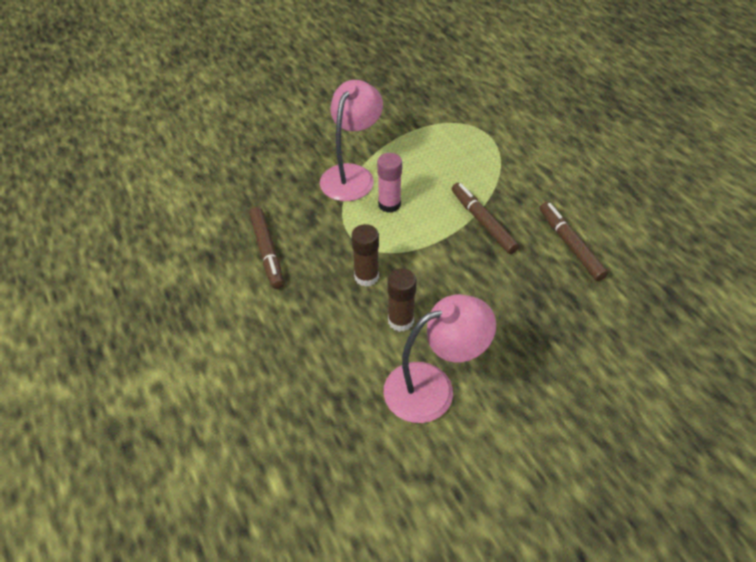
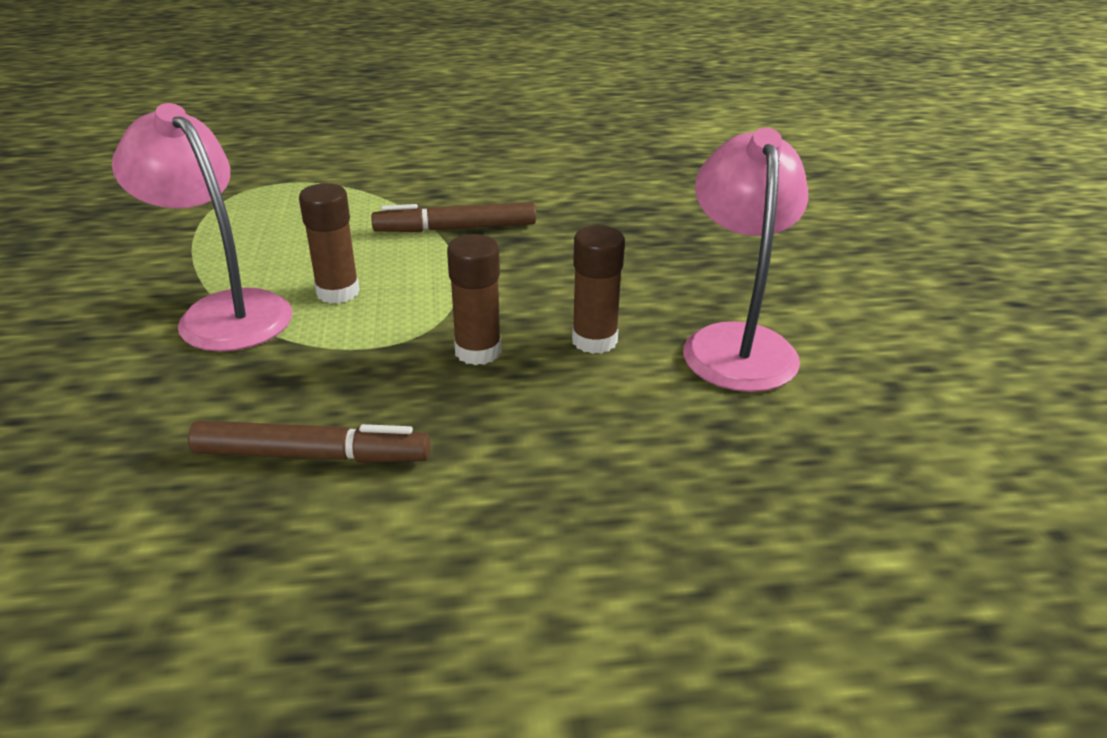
camera: 70 degrees left, 15 degrees down
(389, 204) = (338, 292): pink glue stick -> brown glue stick
(570, 245) = (550, 186): brown marker -> none

